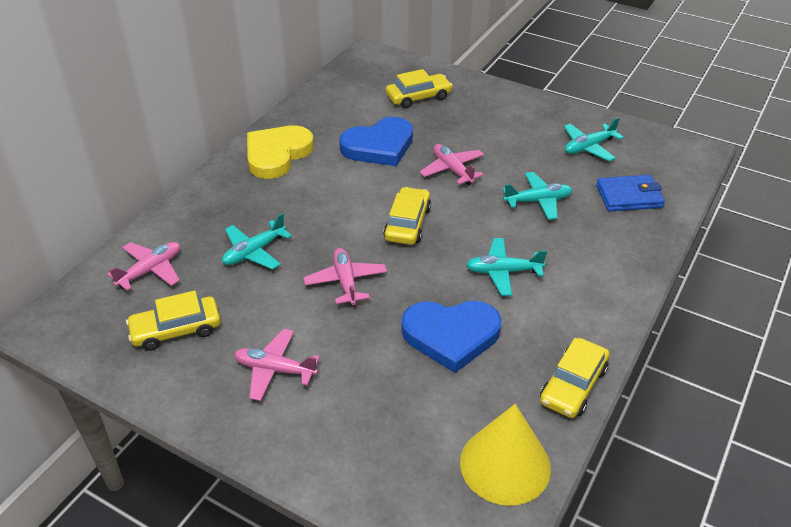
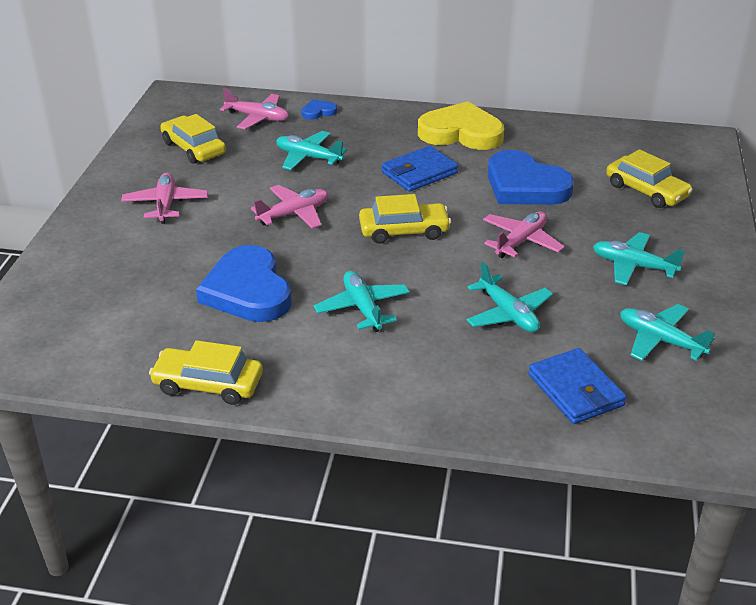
camera: 70 degrees right, 5 degrees down
(173, 227) = (318, 112): none -> blue heart
(325, 193) = (419, 173): none -> blue wallet
(505, 132) = (633, 266): none -> turquoise plane
(505, 464) = (90, 353): yellow cone -> none

